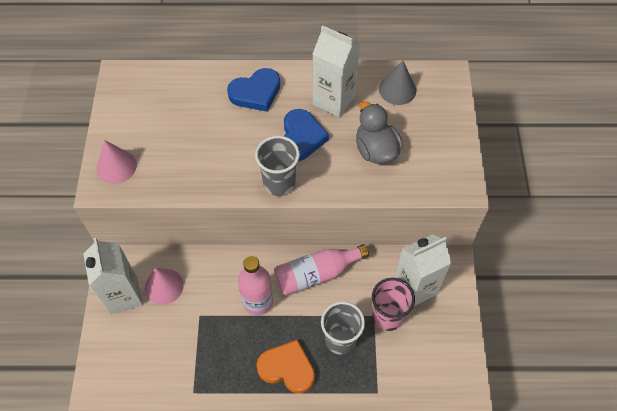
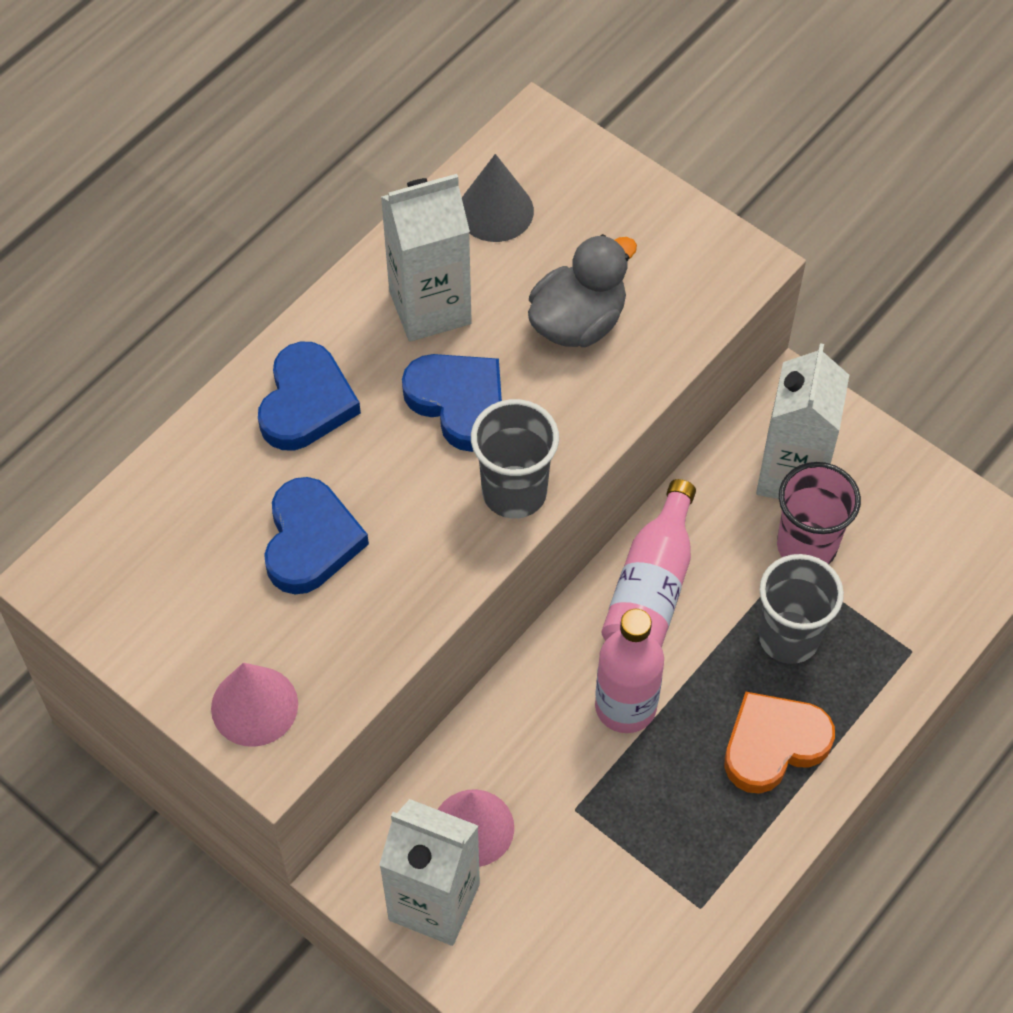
camera: 50 degrees left, 0 degrees up
(199, 135) = (310, 540): none -> blue heart
(376, 150) = (578, 322): grey duck -> grey duck turned 120 degrees clockwise

